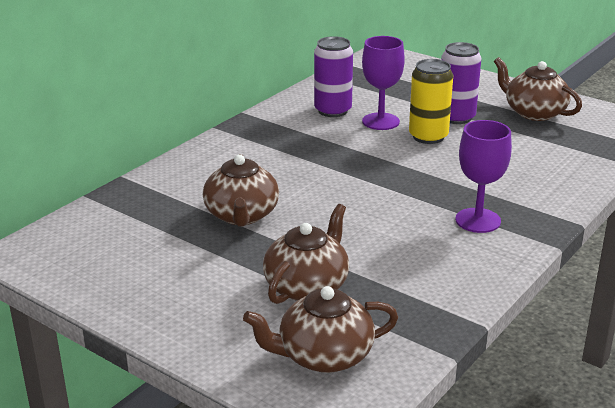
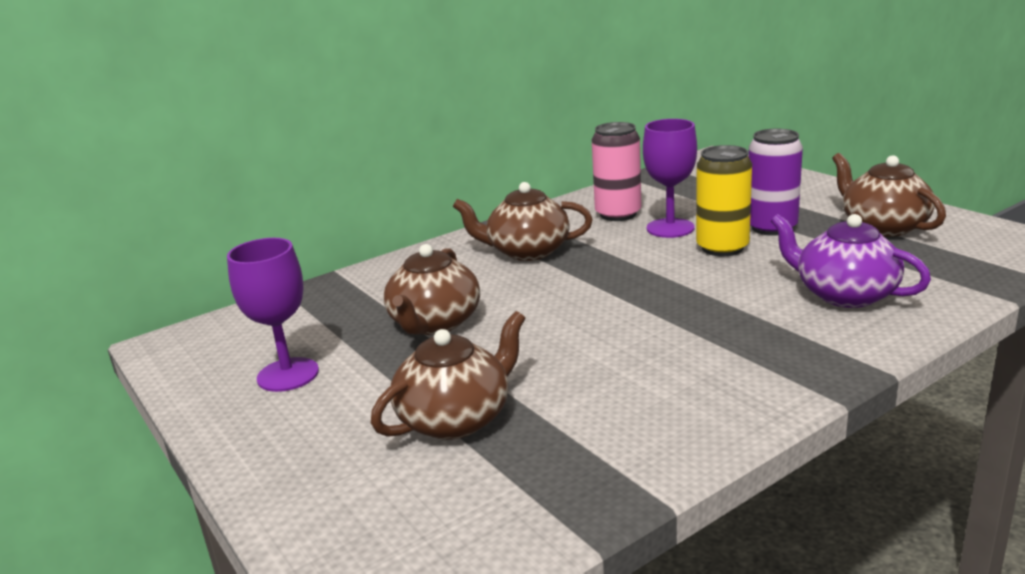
camera: 20 degrees right, 5 degrees down
(323, 356) = (416, 519): brown teapot -> brown teapot (527, 251)
(333, 110) = (618, 214): purple can -> pink can
(478, 220) = (737, 355): purple goblet -> purple goblet (288, 375)
(529, 169) = (844, 294): none -> purple teapot

